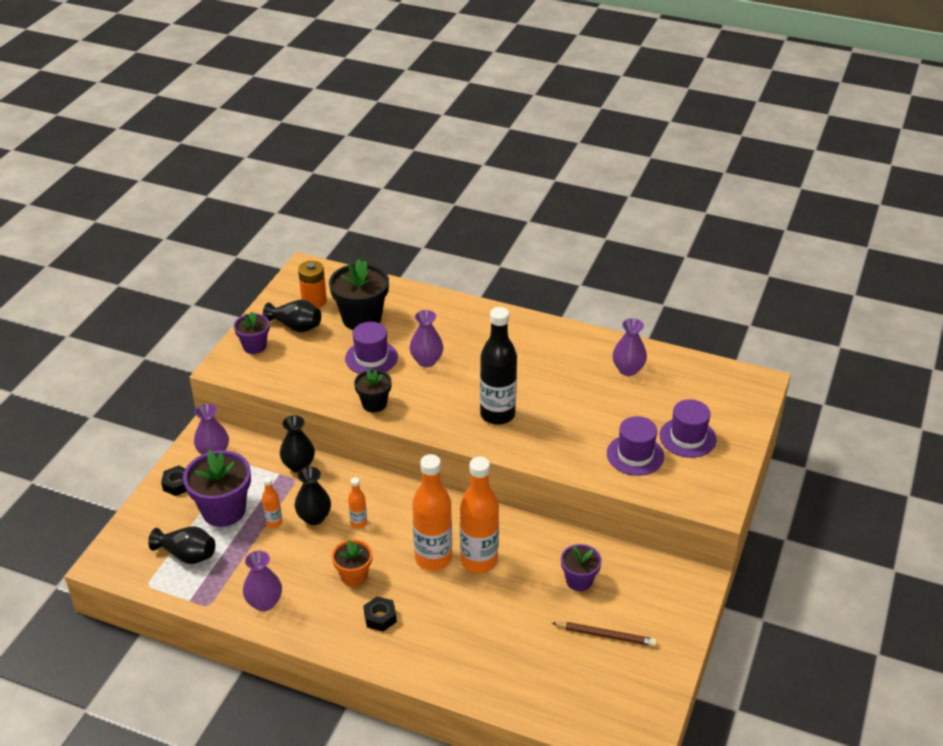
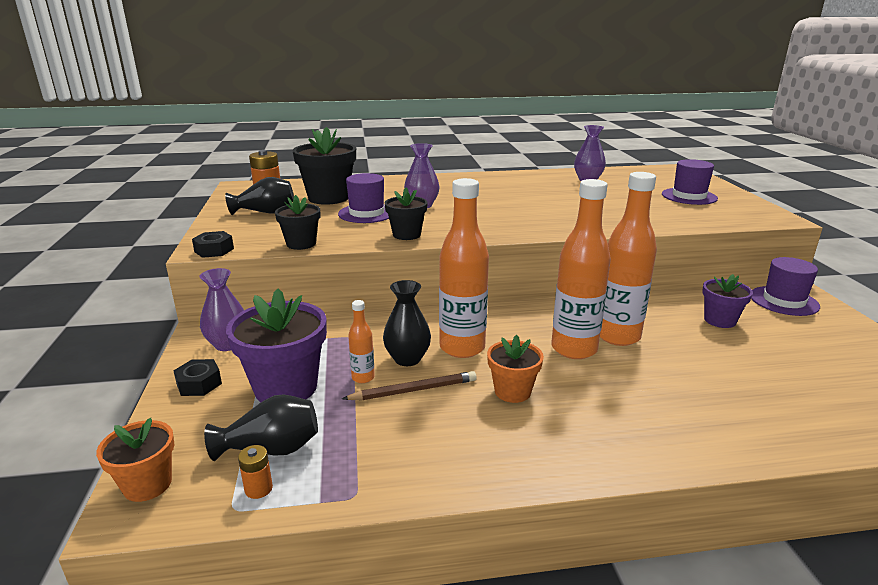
camera: 30 degrees left, 15 degrees down
(117, 550) = (147, 484): none -> orange flower pot
(166, 578) = (258, 489): none -> orange battery
(254, 346) = (231, 230): purple flower pot -> none
(264, 602) = (434, 460): purple vase -> none
(290, 387) = (301, 244): none -> black flower pot
(298, 465) = (343, 325): black vase -> none
(358, 523) = (462, 348): orange bottle -> orange bottle, size x2.17
(380, 617) = (591, 418): black nut -> black nut (214, 250)
(497, 414) = (529, 216): black bottle -> none
(606, 635) = (807, 348): brown pencil -> brown pencil (414, 390)
(635, 455) = (672, 211): purple hat -> purple hat (783, 301)

